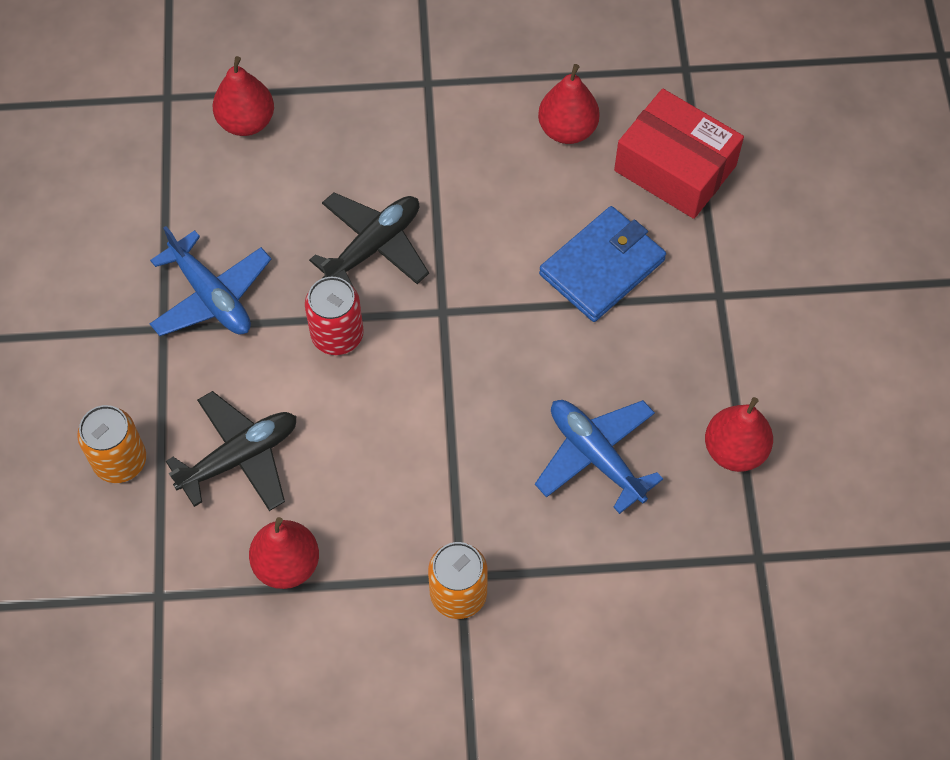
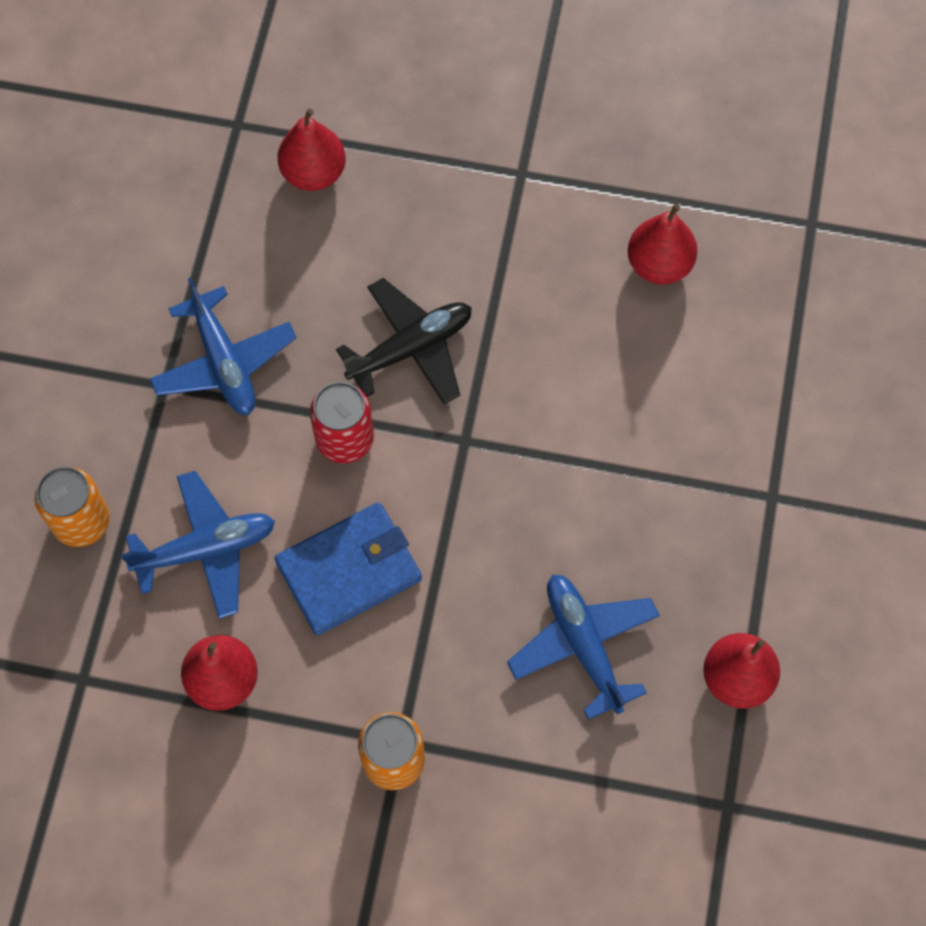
camera: 15 degrees right, 5 degrees up
(240, 457) = (206, 549): black plane -> blue plane
(602, 267) = (652, 432): blue wallet -> blue wallet (349, 570)
(675, 168) = (765, 338): red box -> none

